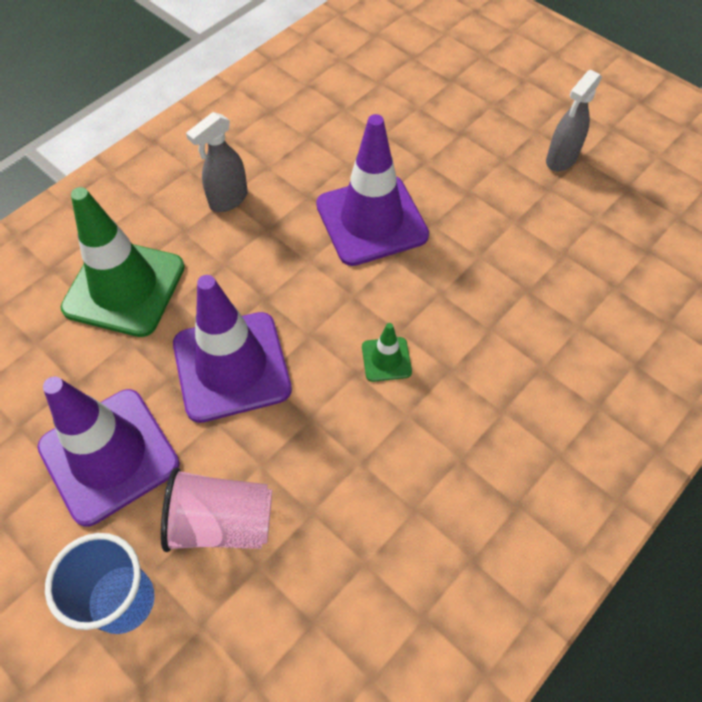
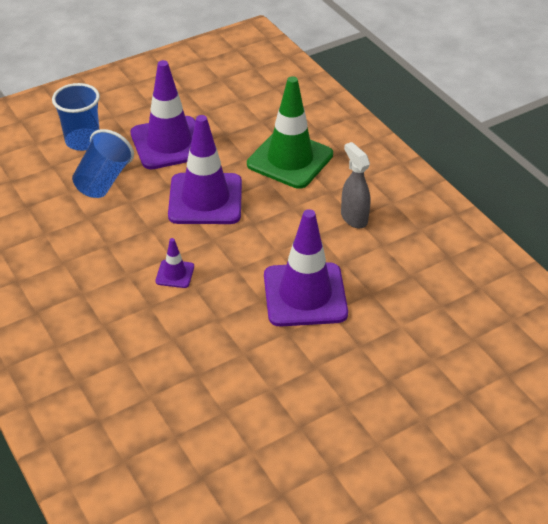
camera: 105 degrees right, 15 degrees down
(221, 523) = (103, 181): pink cup -> blue cup
(386, 359) = (175, 274): green traffic cone -> purple traffic cone
(561, 159) = (333, 450): grey spray bottle -> none

